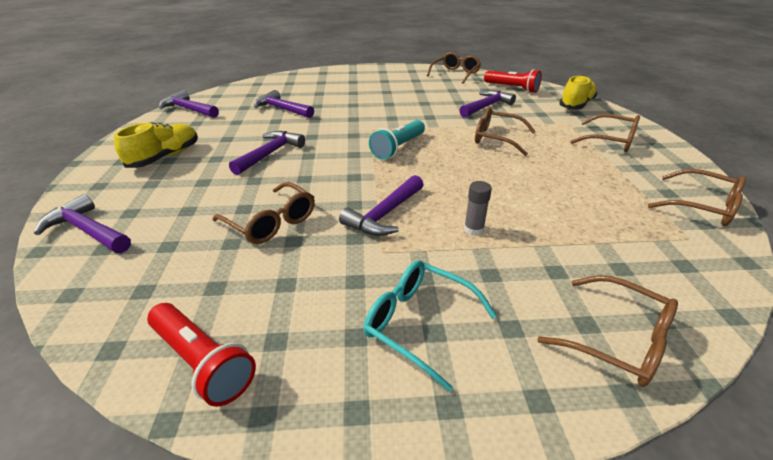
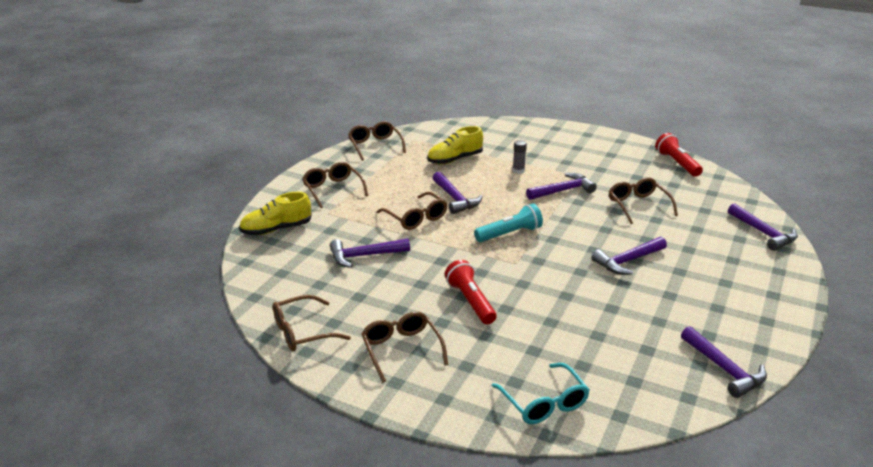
camera: 150 degrees left, 5 degrees down
(165, 157) = (730, 287): yellow shoe -> yellow shoe (455, 159)
(281, 109) = (598, 328): purple hammer -> purple hammer (455, 199)
(419, 323) = (581, 150): turquoise glasses -> turquoise glasses (544, 403)
(512, 88) = (287, 275): red flashlight -> red flashlight (470, 301)
(617, 340) = (508, 129): brown glasses -> brown glasses (401, 350)

